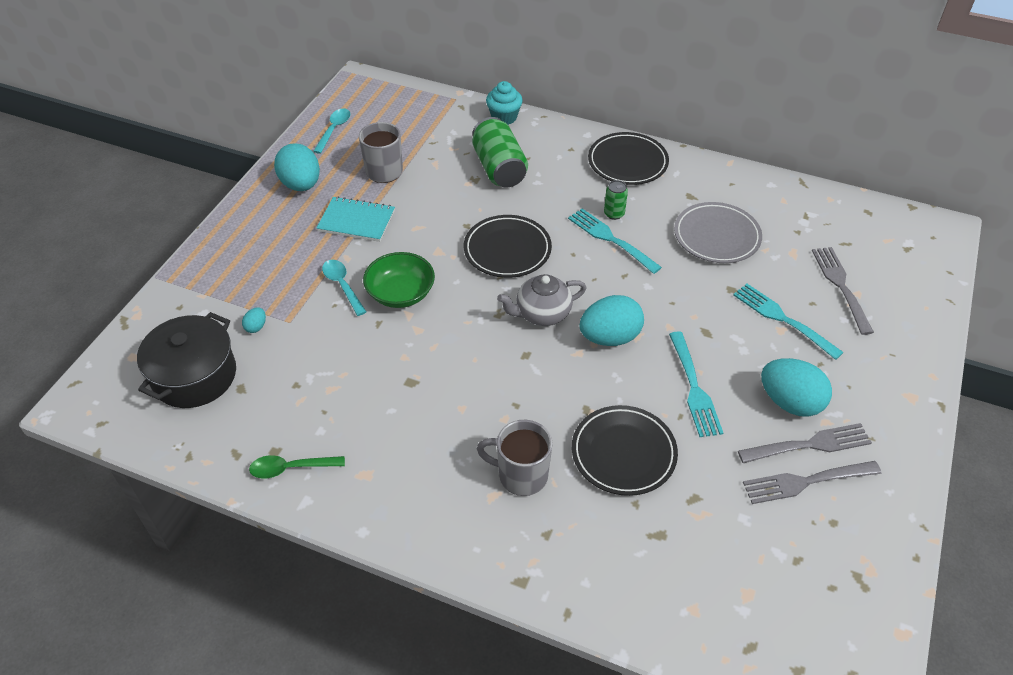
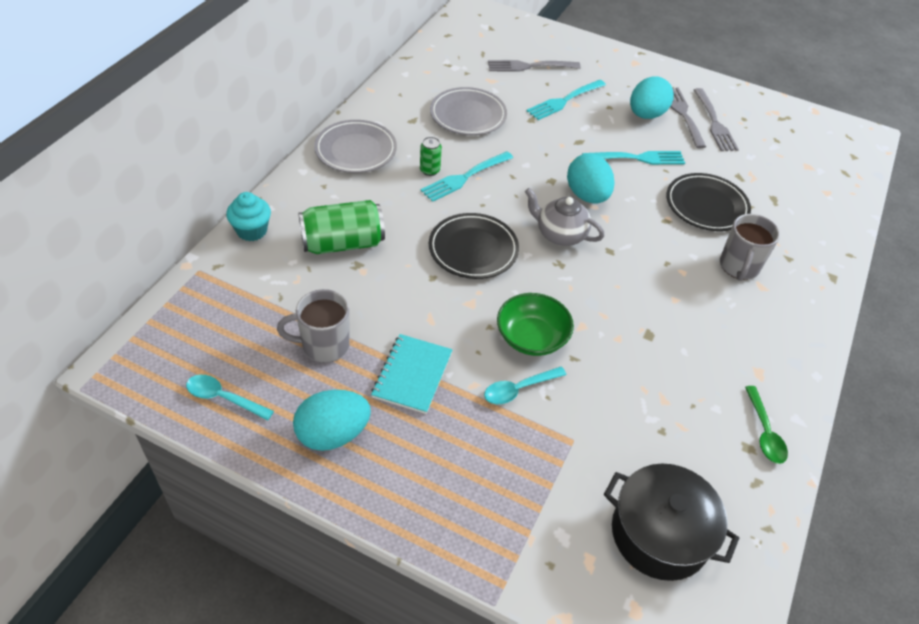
camera: 90 degrees left, 0 degrees up
(256, 327) = (582, 473): turquoise egg -> none
(542, 314) = (560, 234): grey teapot -> grey teapot turned 135 degrees clockwise
(627, 162) = (355, 150): black plate -> grey plate

